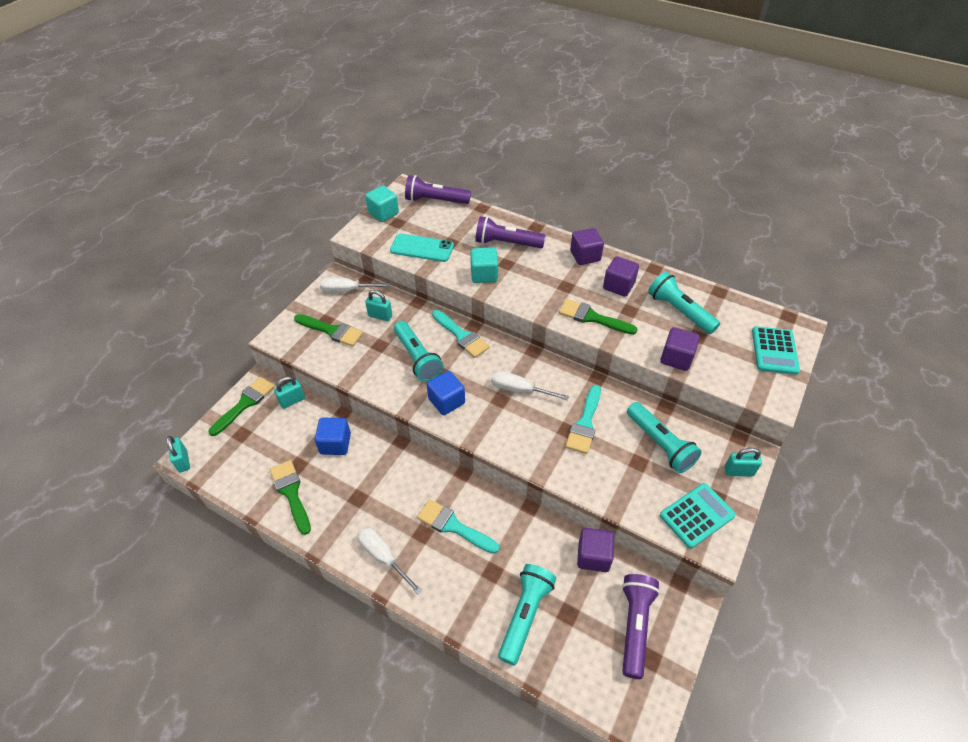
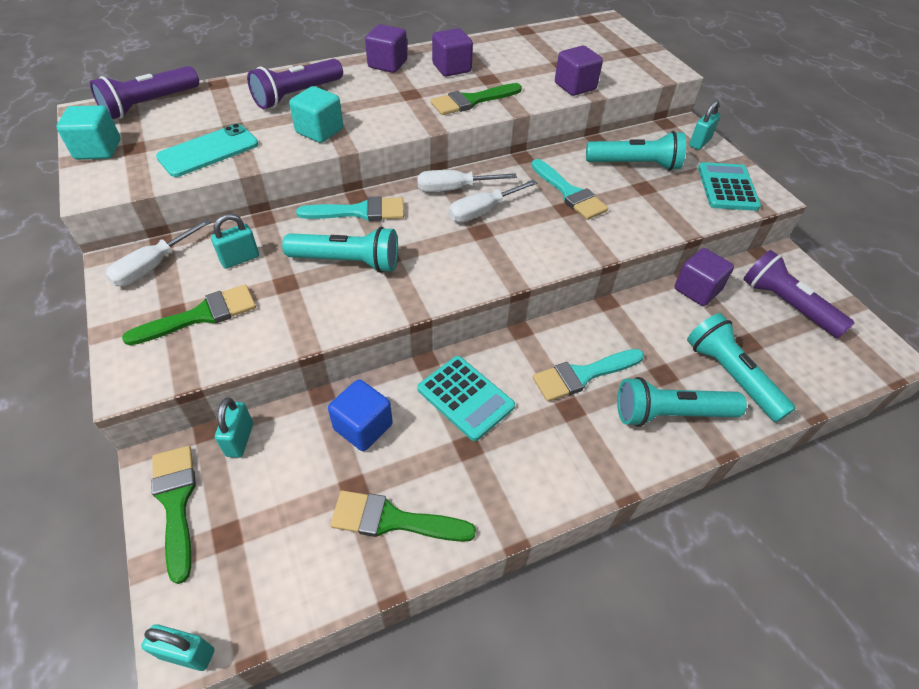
camera: 55 degrees left, 0 degrees up
(383, 557) = (574, 464): white screwdriver -> white screwdriver (454, 189)
(446, 401) = (438, 271): blue cube -> none
(679, 311) = (523, 57): turquoise flashlight -> turquoise flashlight (670, 414)
(774, 351) = (618, 43): turquoise calculator -> turquoise calculator (465, 398)

